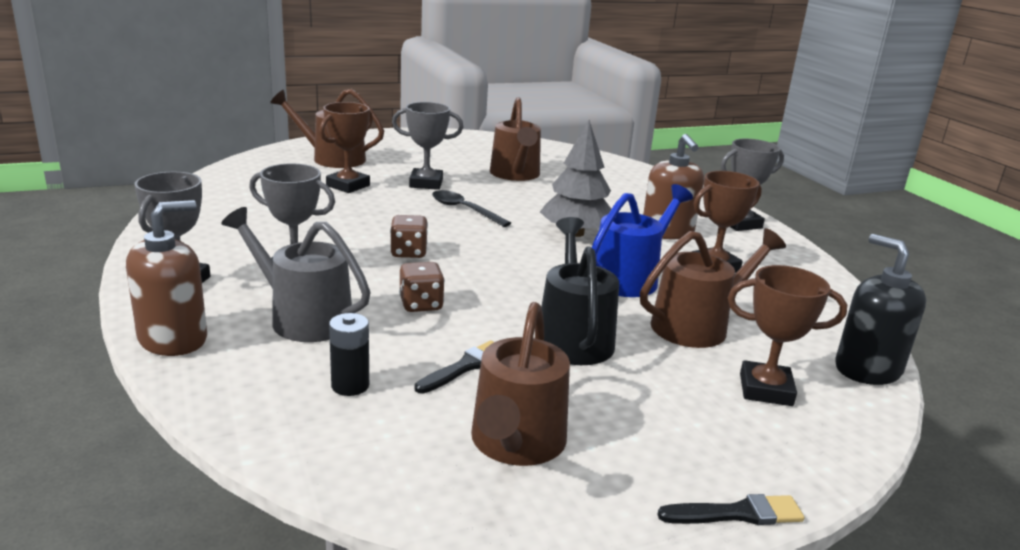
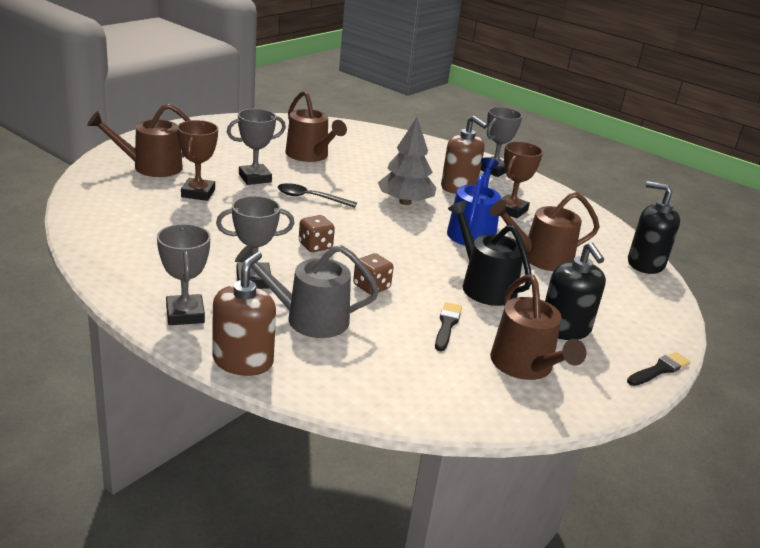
camera: 30 degrees left, 5 degrees up
(350, 385) = (397, 359): black battery -> none
(634, 415) = (565, 329): none -> black soap dispenser
(697, 326) = (541, 258): brown watering can -> brown watering can turned 135 degrees counterclockwise
(765, 389) = (611, 292): brown trophy -> none

